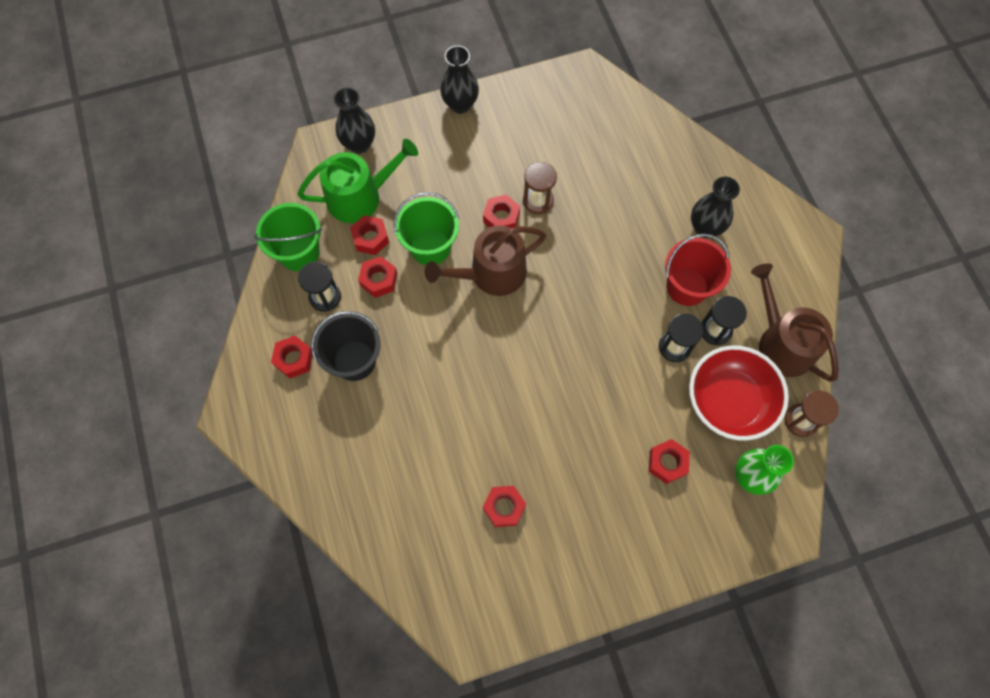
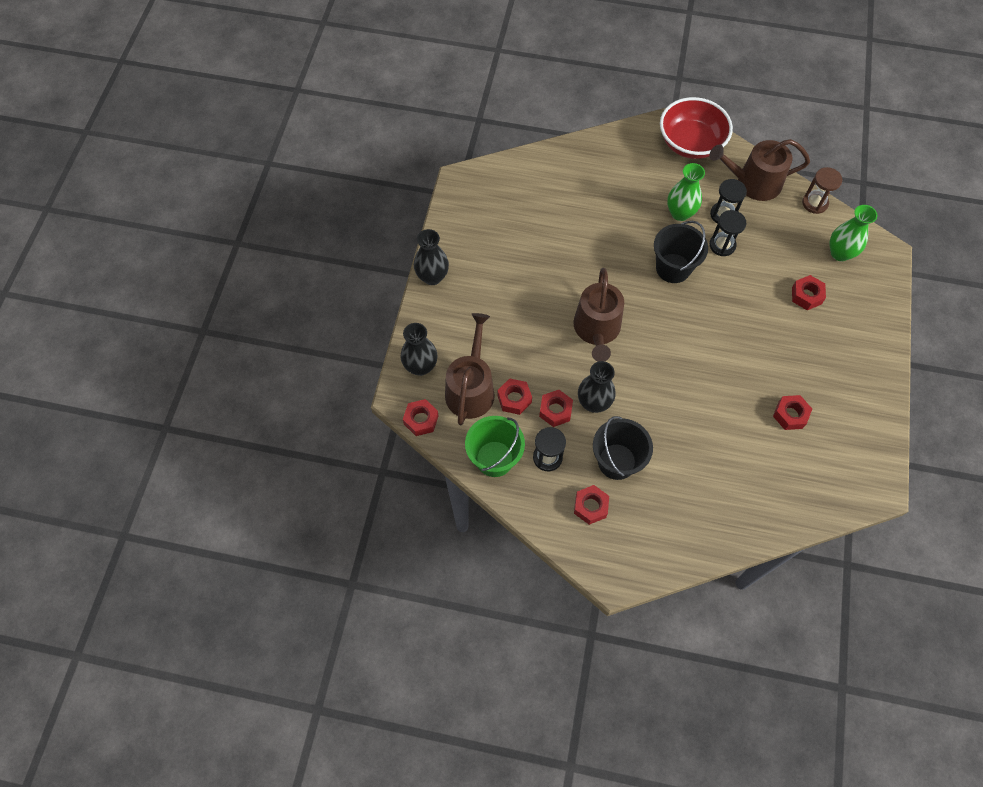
camera: 60 degrees left, 5 degrees down
(360, 196) = (471, 388): green watering can -> brown watering can
(430, 247) = (548, 360): green bucket -> none
(501, 217) = (552, 299): red nut -> red nut (421, 420)
(538, 201) = (553, 268): brown hourglass -> none
(612, 311) = (673, 268): none -> black bucket
(687, 286) = (680, 213): red bucket -> green vase
(705, 228) = (640, 178): black vase -> black vase (593, 403)
(729, 401) = (780, 236): red bowl -> red bowl (690, 143)

